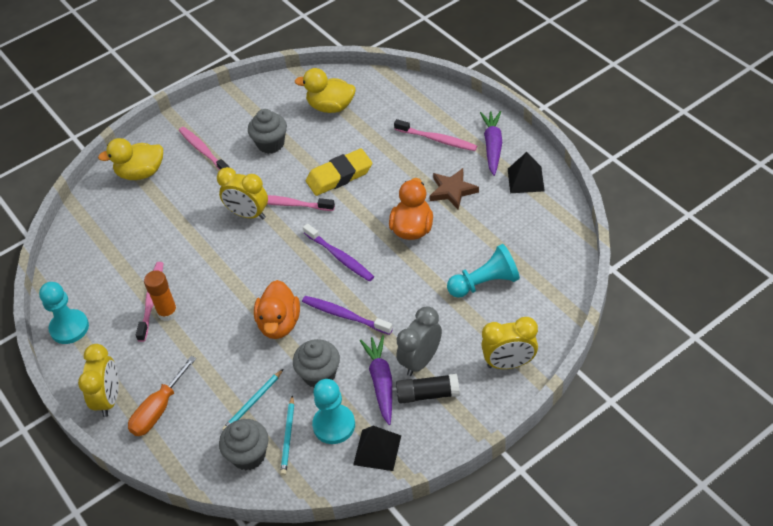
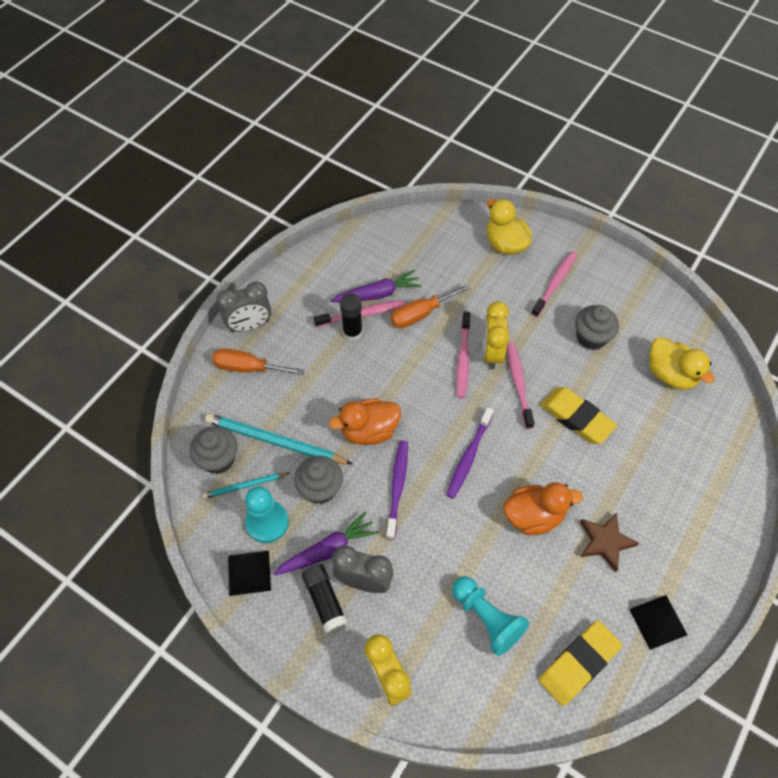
camera: 65 degrees right, 10 degrees up
(69, 328) = (313, 265): turquoise pawn -> none
(109, 399) = (250, 326): yellow clock -> grey clock
(167, 313) = (352, 332): orange glue stick -> black glue stick
(178, 254) = (421, 314): none -> orange screwdriver
(253, 402) = (275, 441): turquoise pencil -> turquoise pencil, size x1.84
(331, 107) = (670, 374): yellow duck -> yellow duck turned 150 degrees clockwise
(437, 139) = (674, 500): pink toothbrush -> pink toothbrush (463, 359)
(492, 146) = (693, 567): purple carrot -> purple carrot (377, 294)
(540, 236) = (578, 664): none -> yellow eraser

